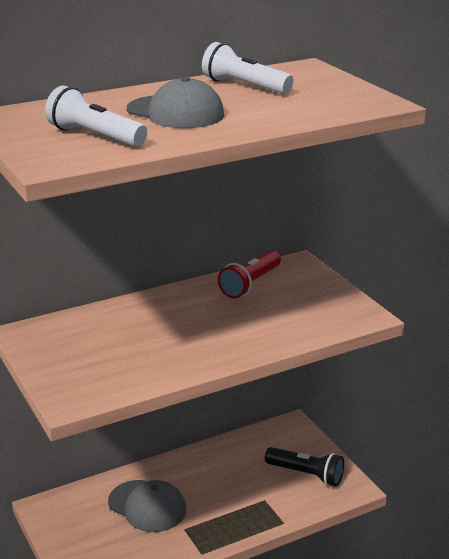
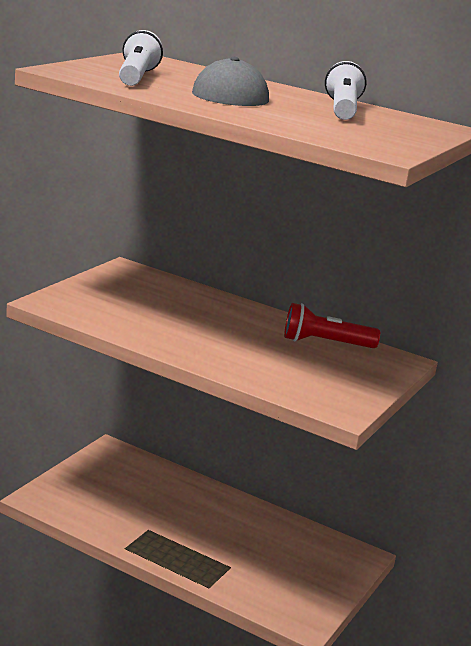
camera: 55 degrees right, 5 degrees down
(147, 506) = (159, 500): grey cap -> none
(306, 474) = (294, 584): black flashlight -> none

